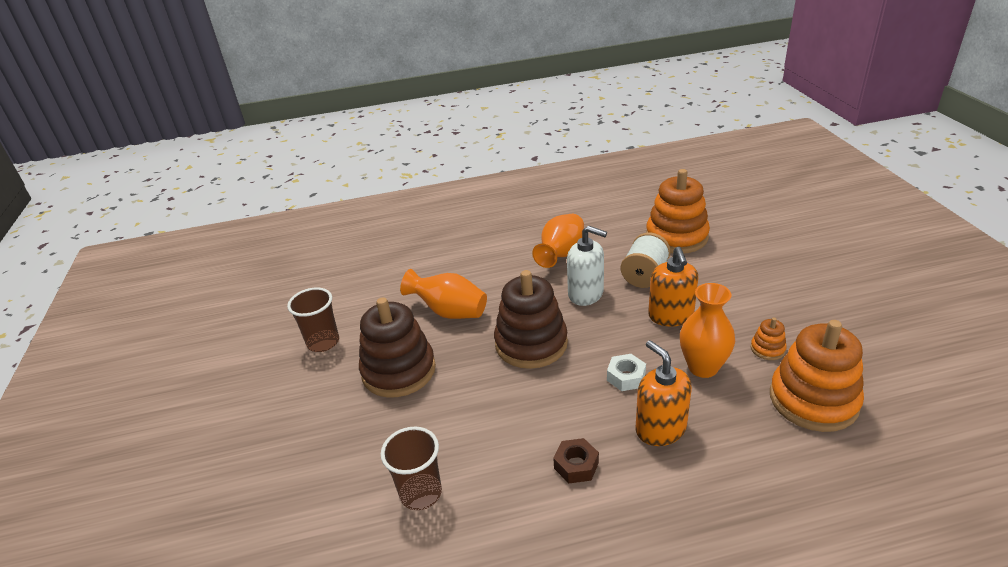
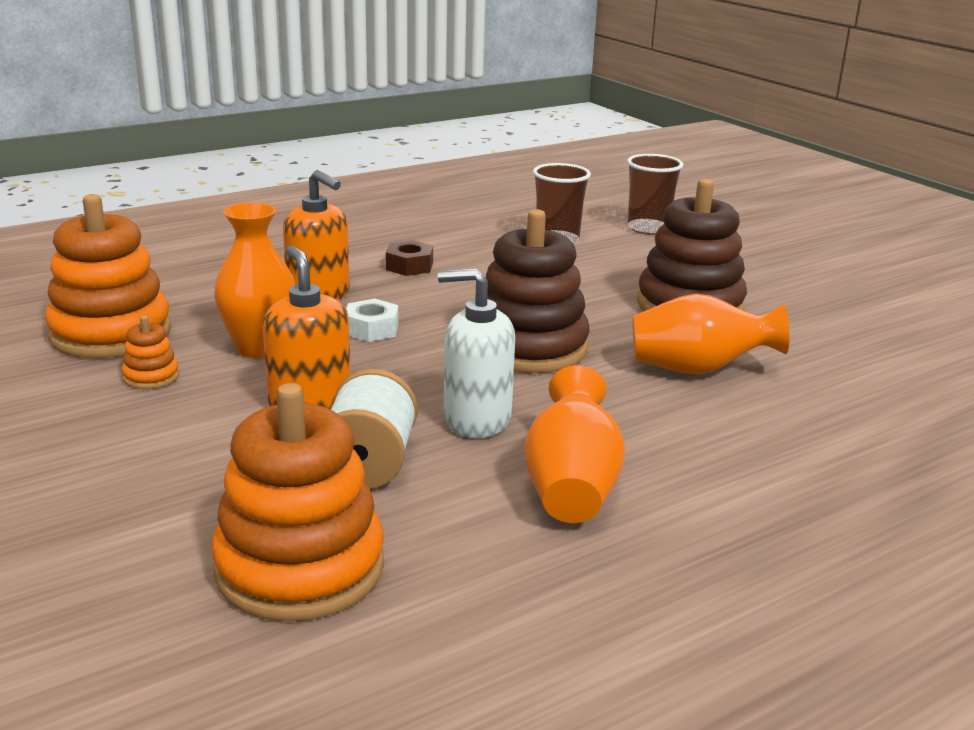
camera: 155 degrees right, 10 degrees down
(323, 342) = (838, 319): brown cup -> brown cup (648, 228)

